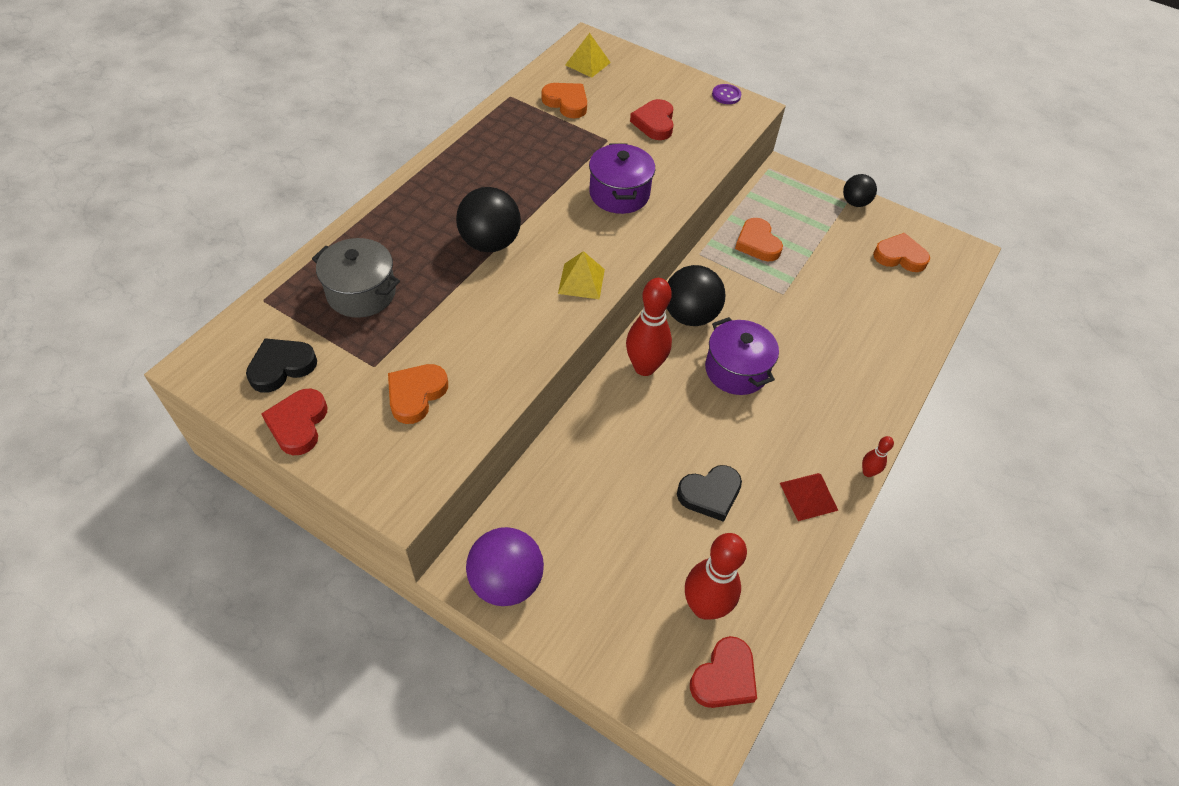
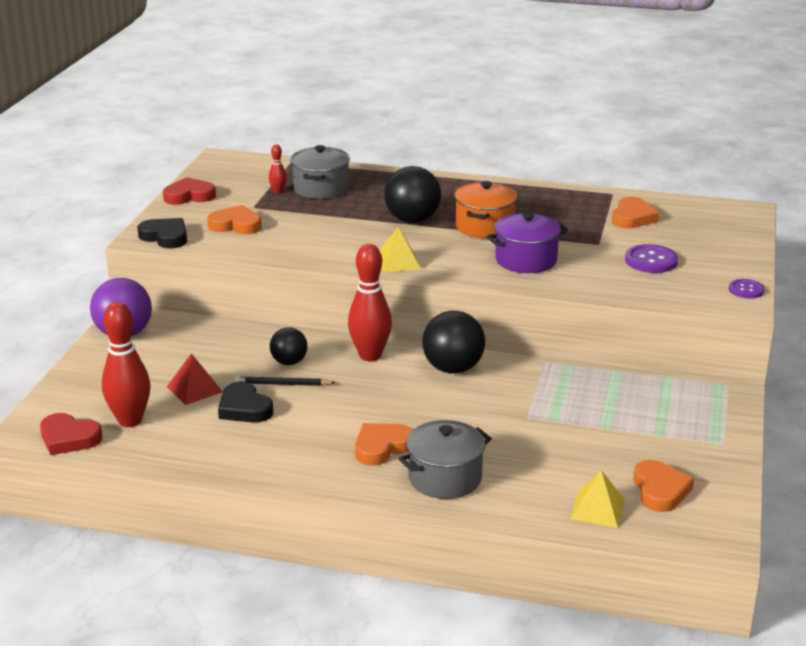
camera: 75 degrees right, 25 degrees down
(281, 367) = (235, 180): black heart -> black heart (165, 237)
(534, 197) = (484, 227): none -> orange pot
(588, 63) = (707, 217): yellow pyramid -> yellow pyramid (597, 509)
(654, 123) = (651, 261): red heart -> purple button
(674, 451) = (282, 384): none -> black pencil
(736, 370) = (399, 403): purple pot -> none
(757, 243) = (591, 393): orange heart -> orange heart (382, 447)
(808, 496) = (267, 460): red pyramid -> red pyramid (194, 389)
(855, 202) = (727, 449): black ball -> black ball (289, 362)
(861, 374) = (445, 478): none -> grey pot
(868, 472) = (314, 493): red bowling pin -> red bowling pin (278, 192)

